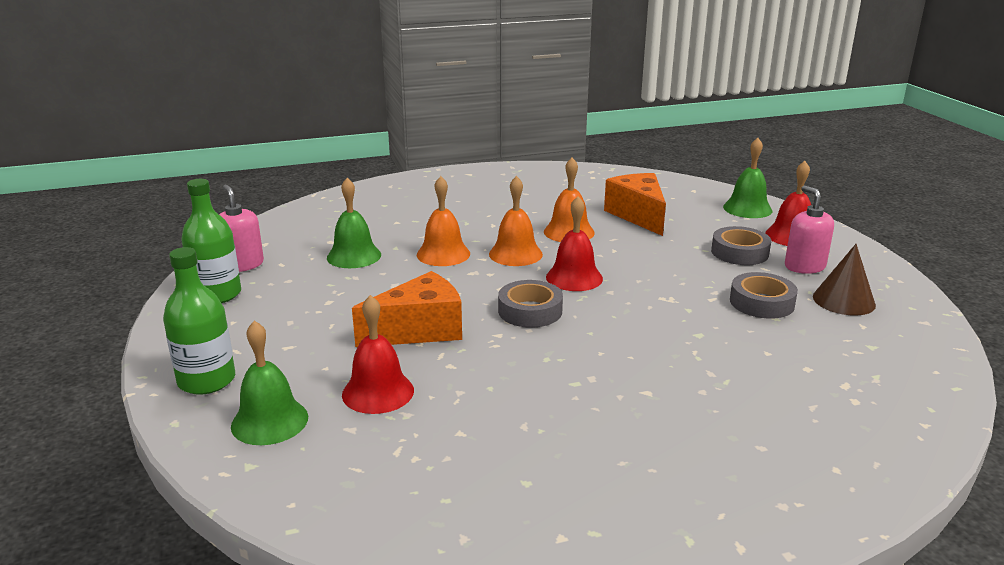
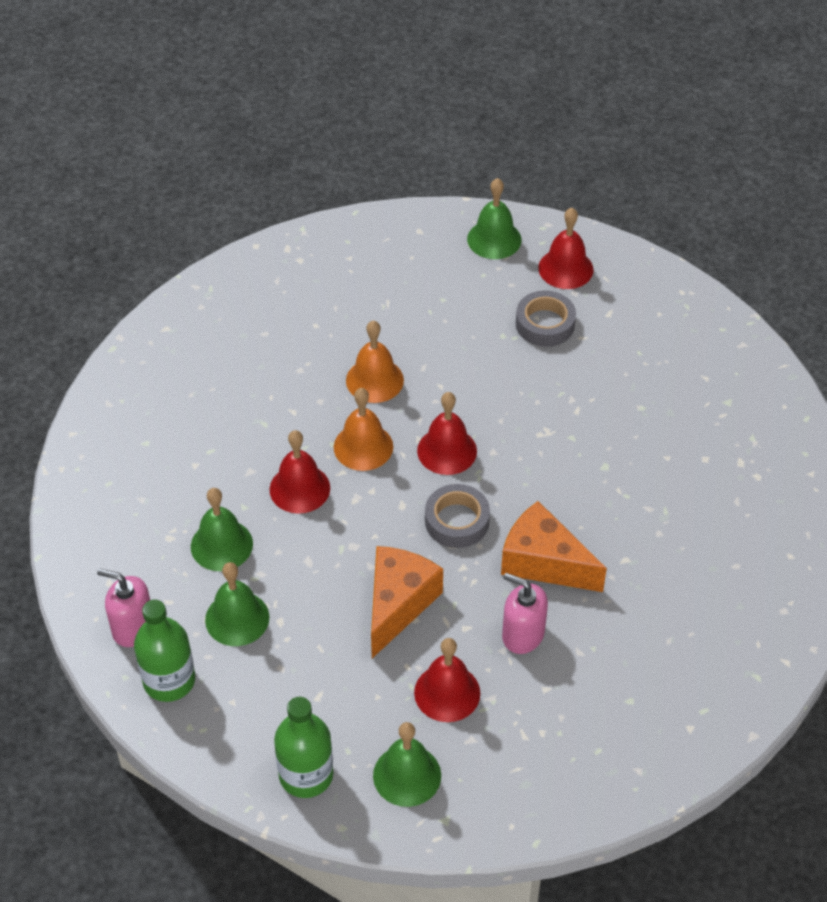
camera: 40 degrees left, 25 degrees up
(305, 288) = (237, 618): none -> green bell
(443, 254) = (299, 488): orange bell -> red bell
(638, 215) = (410, 311): orange cheese -> orange cheese (544, 562)
(761, 302) = (616, 392): grey tape -> none
(804, 266) = (610, 315): pink soap dispenser -> pink soap dispenser (522, 634)
(843, 300) = (671, 350): brown cone -> none

